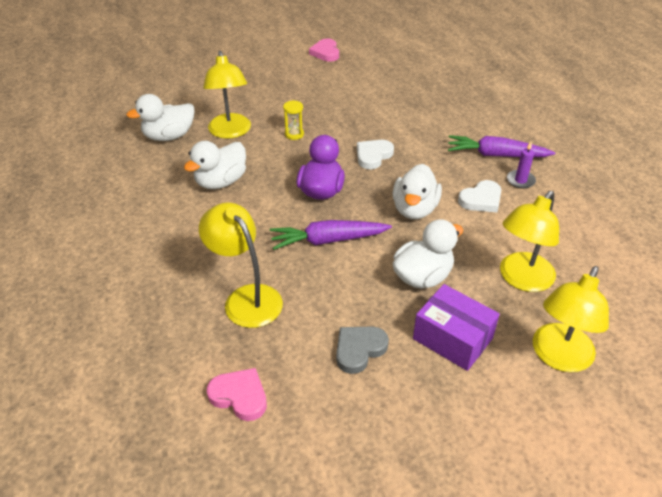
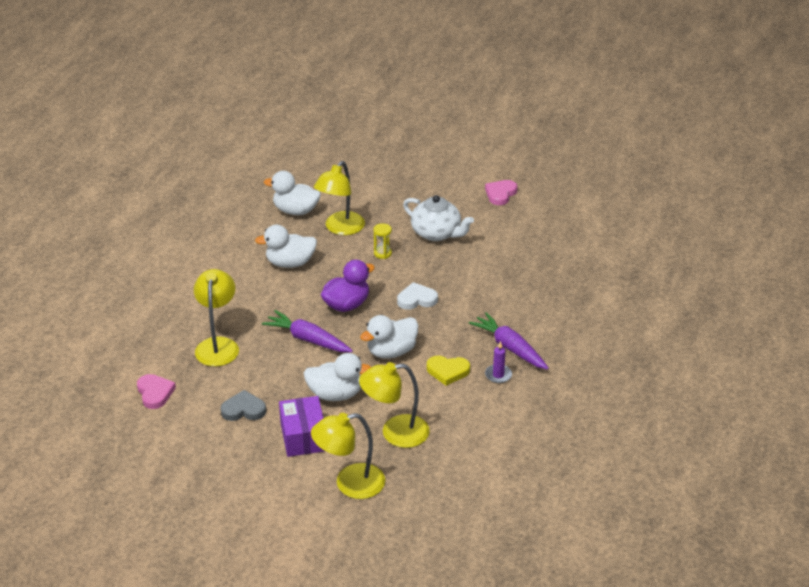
camera: 40 degrees right, 5 degrees down
(317, 99) = (437, 233): none -> white teapot
(481, 200) = (447, 371): white heart -> yellow heart

